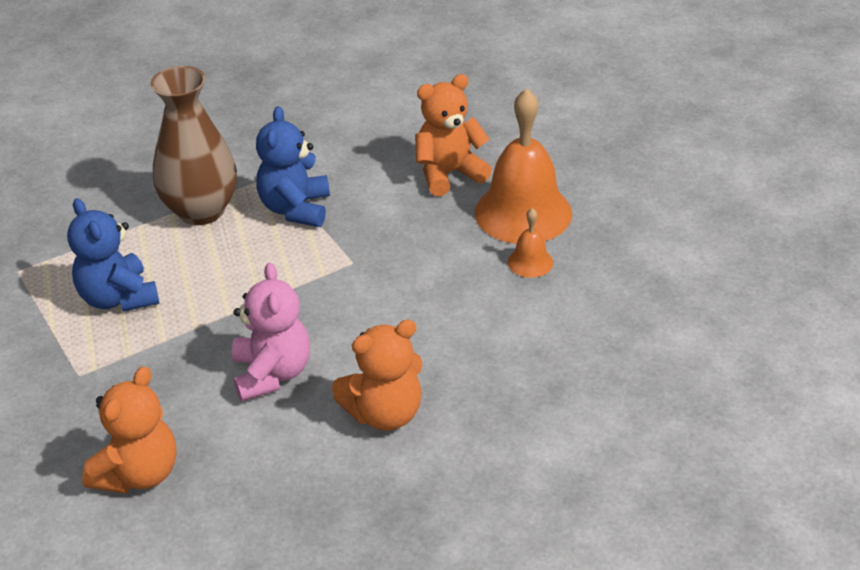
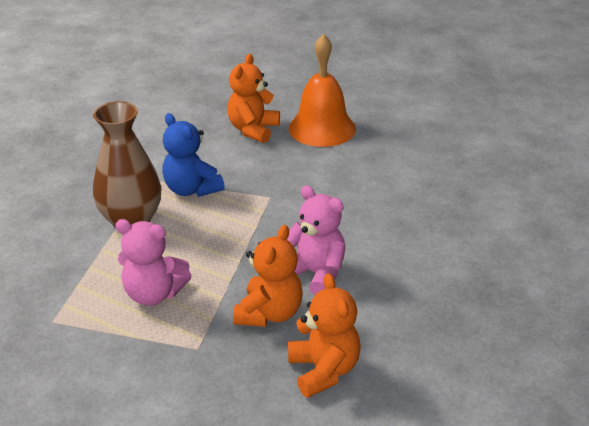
camera: 45 degrees left, 5 degrees down
(118, 298) = (154, 294): blue teddy bear -> pink teddy bear
(385, 413) = (405, 254): orange teddy bear -> orange teddy bear (269, 313)
(530, 262) = (362, 148): orange bell -> none

